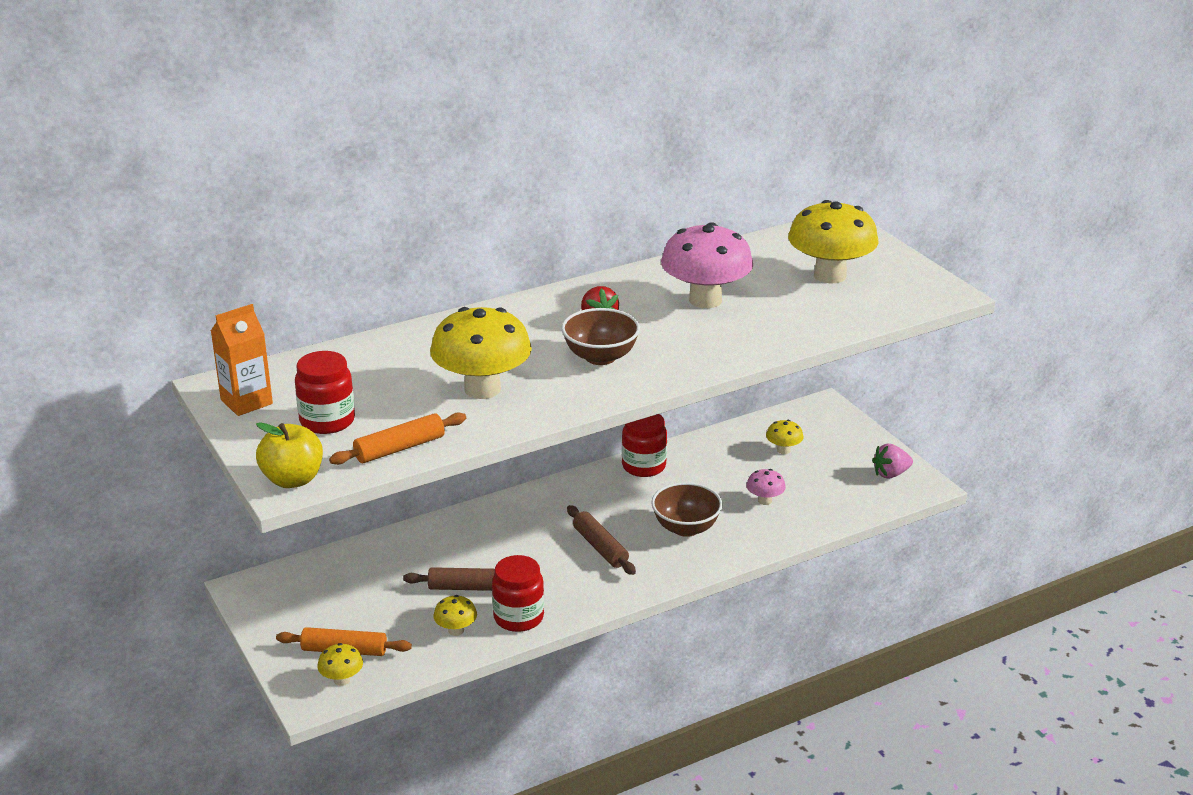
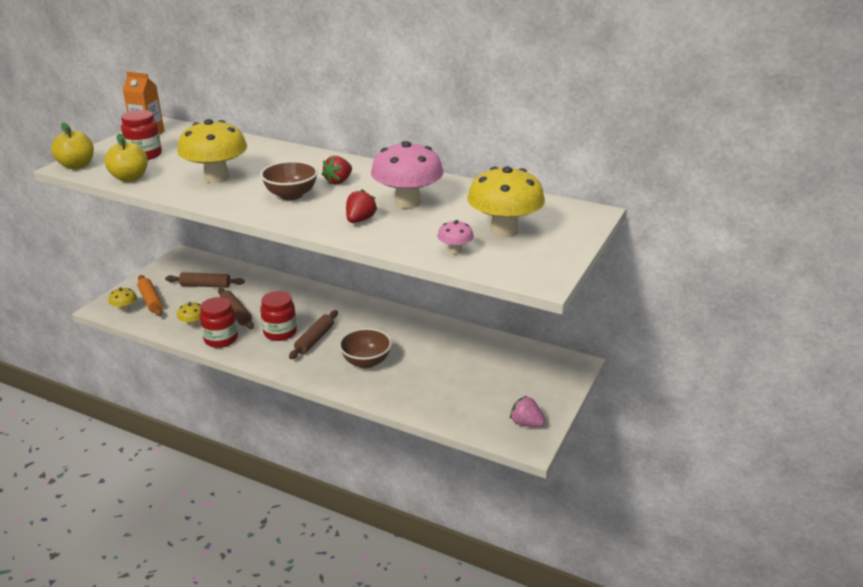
camera: 55 degrees right, 0 degrees up
(362, 592) = (205, 285): none -> brown rolling pin
(400, 448) = (130, 178): orange rolling pin -> yellow apple
(644, 466) = (417, 322): red jar -> red jar (280, 332)
(718, 337) = (360, 220): none -> red strawberry
(764, 500) = (430, 381): pink mushroom -> pink mushroom (455, 250)
(783, 450) = (499, 367): yellow mushroom -> none

